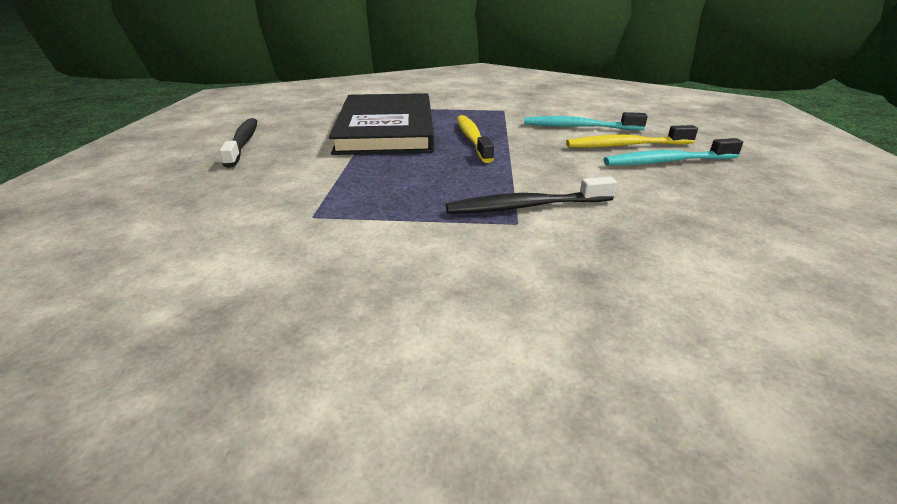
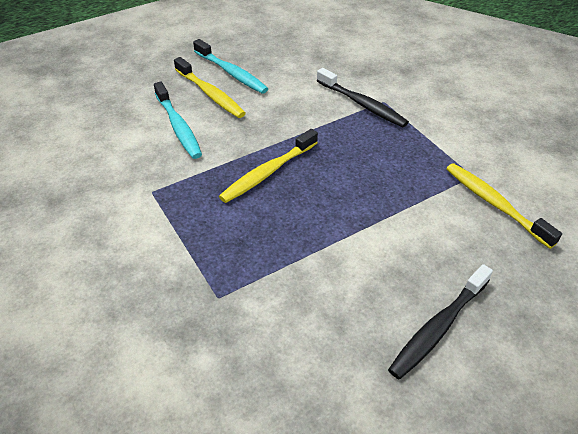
camera: 125 degrees left, 15 degrees up
(262, 208) = (495, 204): none -> yellow toothbrush
(387, 128) = (292, 244): black book -> none

